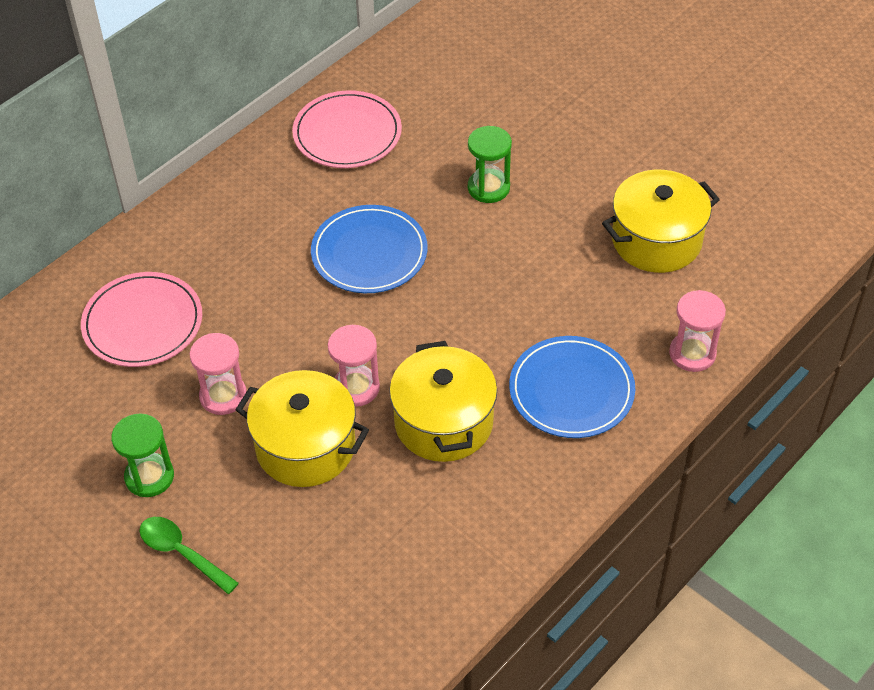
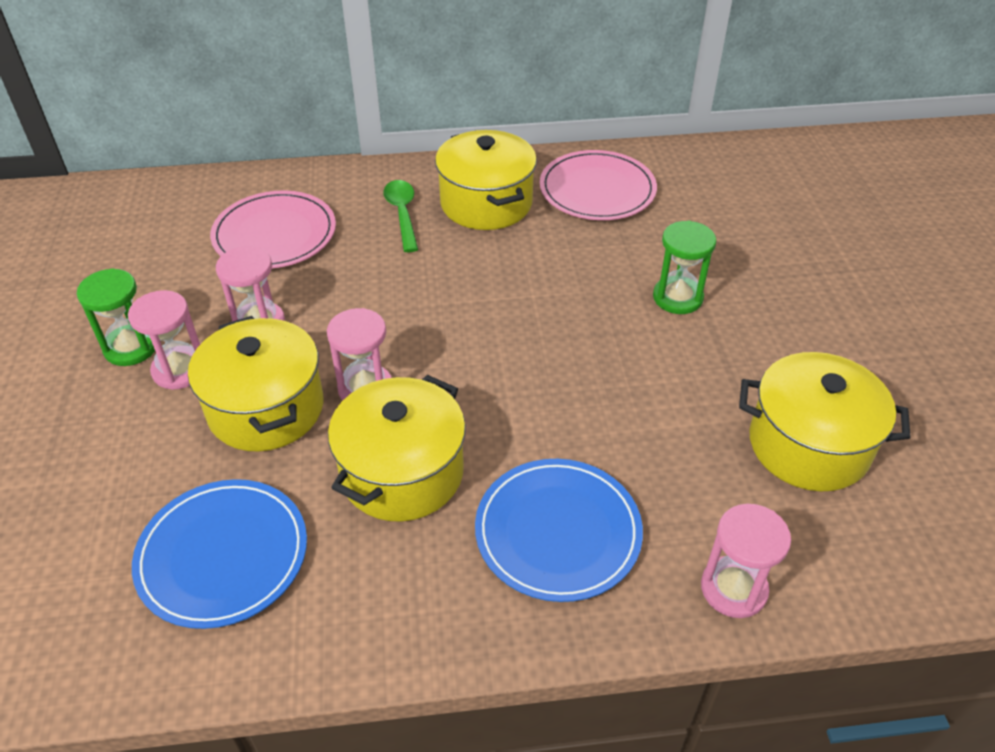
camera: 40 degrees right, 5 degrees down
(182, 553) = (71, 424): green spoon -> green spoon (402, 214)
(209, 466) = (180, 370): none -> pink hourglass
(277, 195) = (486, 203): none -> yellow pot
(369, 253) = (508, 288): blue plate -> blue plate (223, 555)

